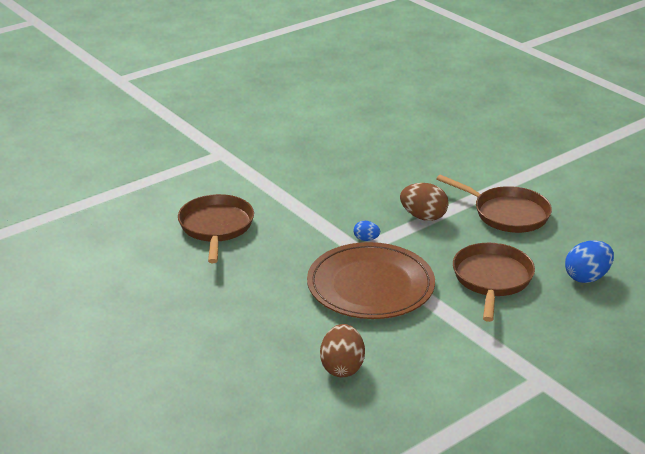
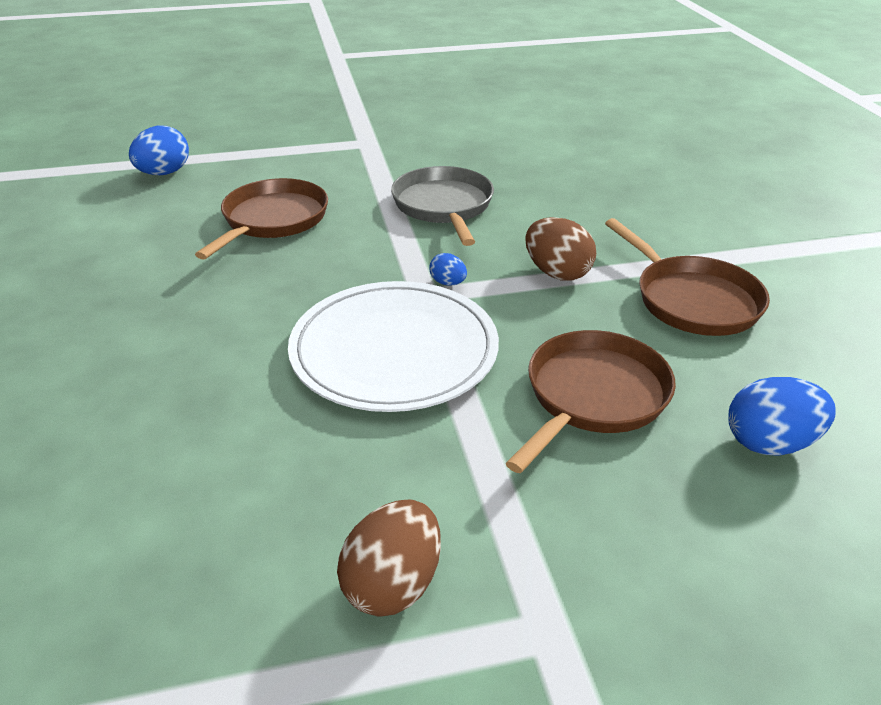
camera: 25 degrees right, 5 degrees up
(98, 212) = (164, 173): none -> blue egg
(320, 190) = (444, 206): none -> grey pan
(342, 367) = (229, 471): brown egg -> brown egg (393, 584)
(370, 285) = (394, 351): brown plate -> white plate

